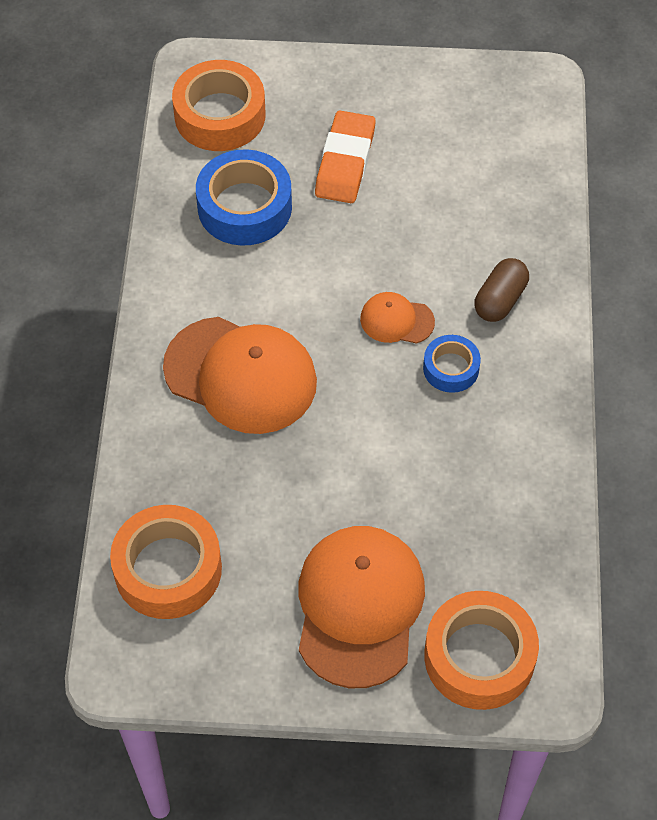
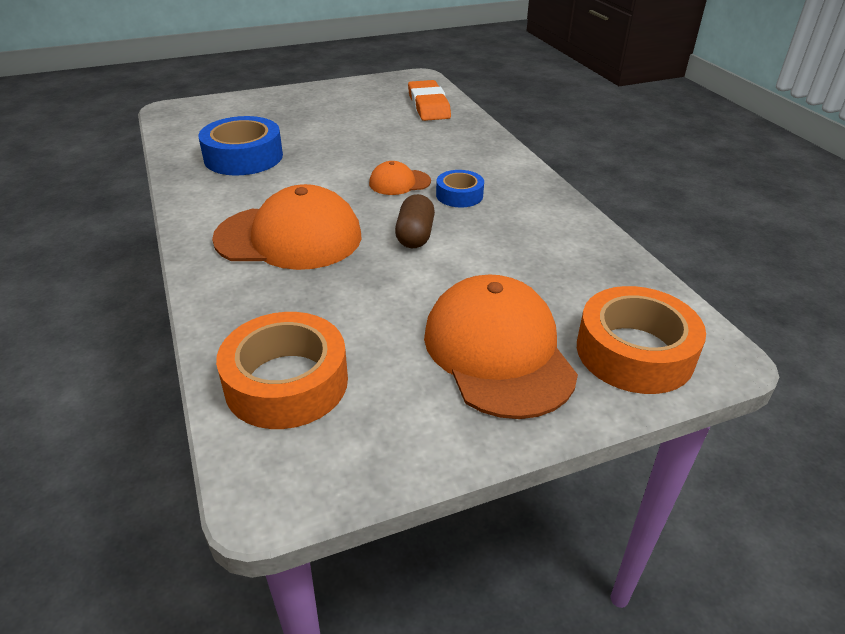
camera: 25 degrees left, 20 degrees down
(220, 115) = (202, 124): orange tape -> none
(345, 162) = (309, 125): orange eraser -> orange eraser (428, 105)
(500, 300) = (467, 158): brown capsule -> brown capsule (415, 235)

